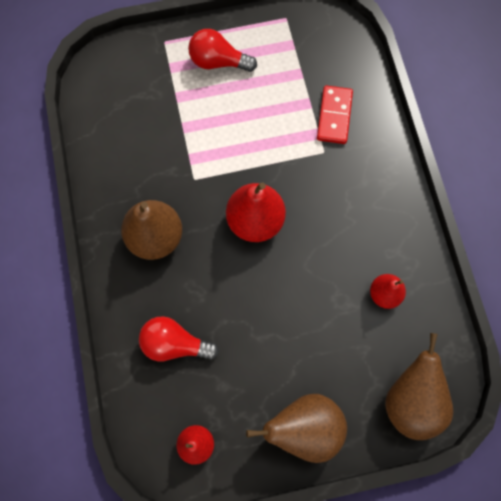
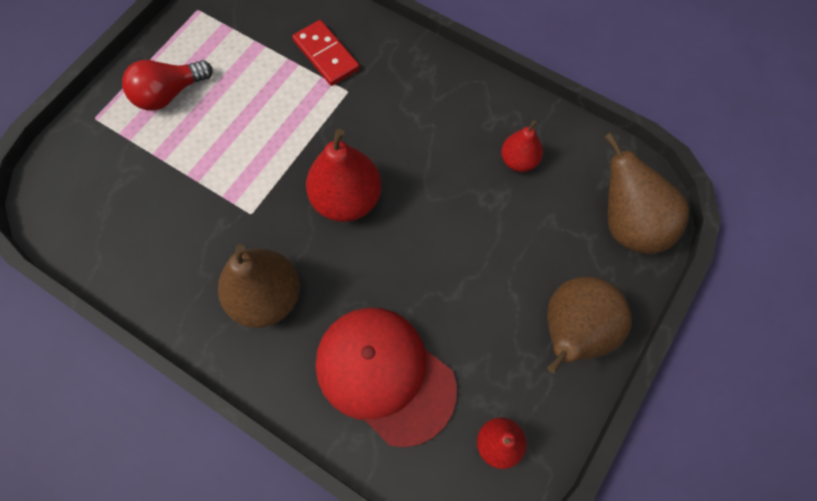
camera: 45 degrees left, 5 degrees down
(175, 343) = (385, 375): red light bulb -> red cap

